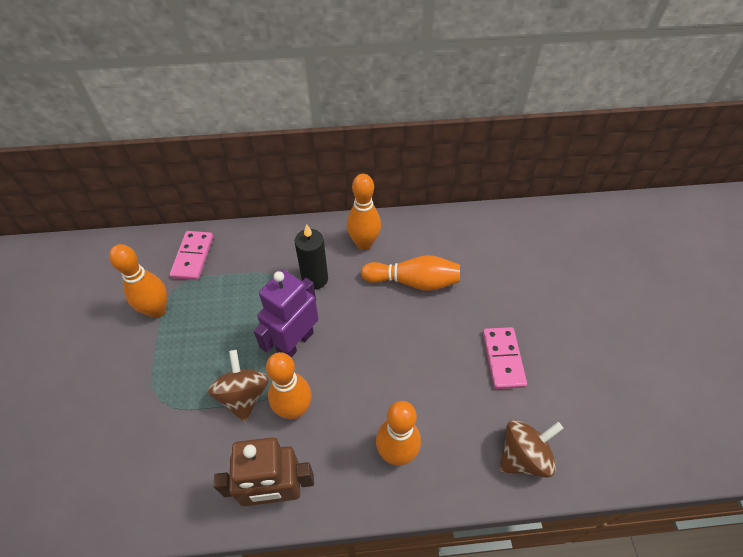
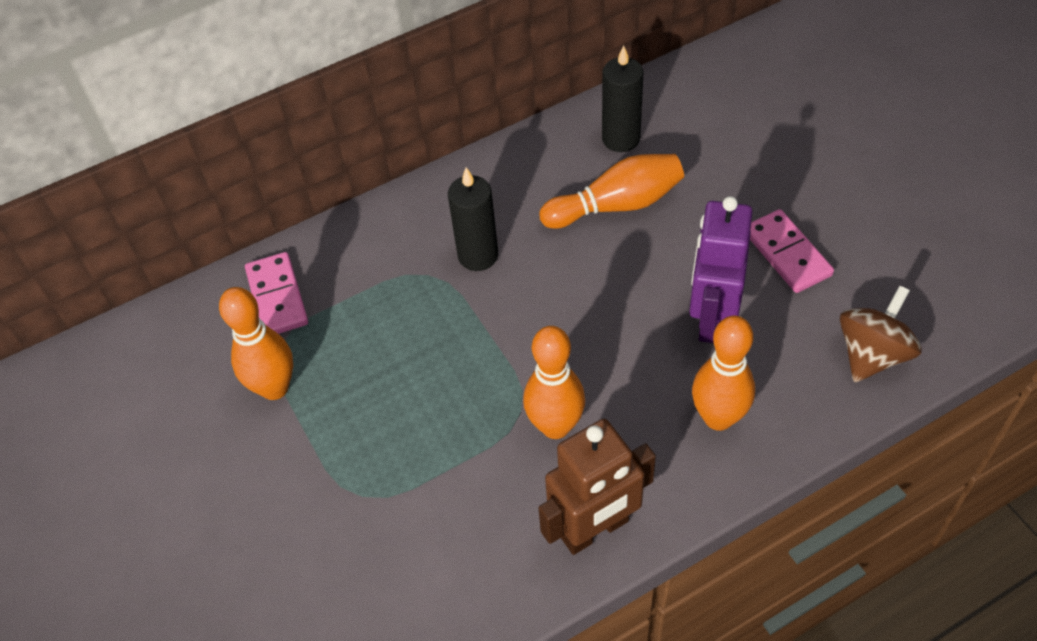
camera: 20 degrees left, 0 degrees up
(243, 395) = (476, 439): brown spinning top -> none
(295, 343) = (503, 347): purple robot -> purple robot (711, 318)
(364, 243) = (517, 182): orange bowling pin -> none
(440, 241) = (621, 139): none -> black candle

